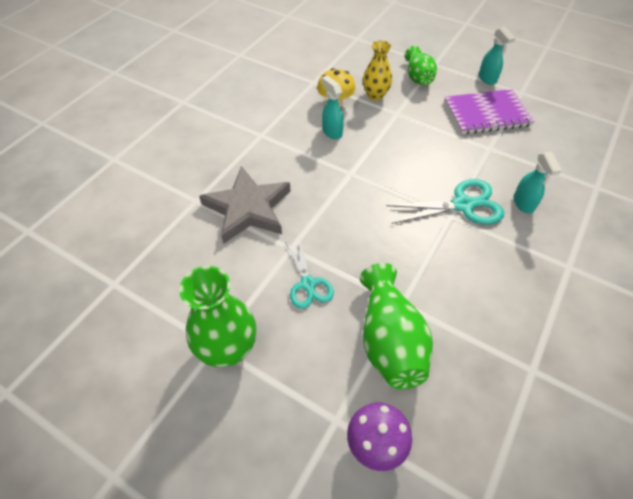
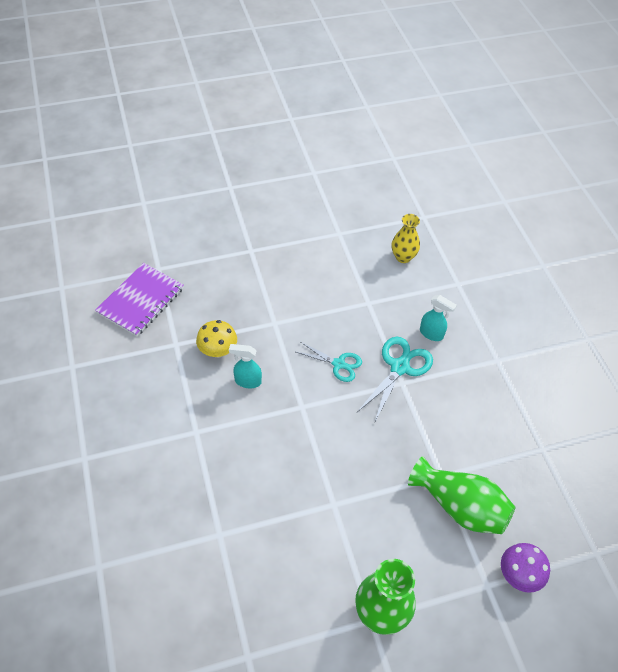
camera: 50 degrees left, 0 degrees up
(248, 208) = (266, 503): grey star -> none
(308, 284) = (374, 518): turquoise scissors -> turquoise scissors (338, 364)
(375, 95) = (240, 318): yellow vase -> yellow vase (403, 257)
(418, 77) = (253, 274): green vase -> none
(486, 114) = (336, 273): purple notebook -> purple notebook (140, 301)
(487, 79) = (304, 237): turquoise spray bottle -> none

